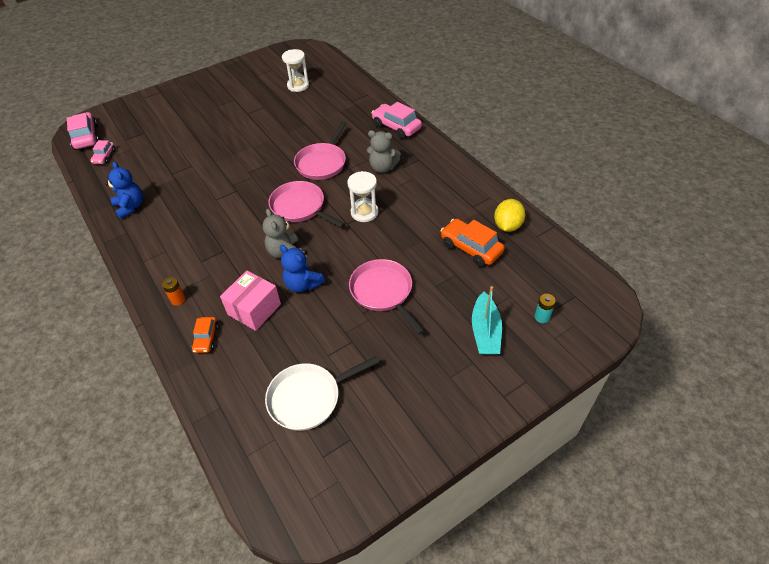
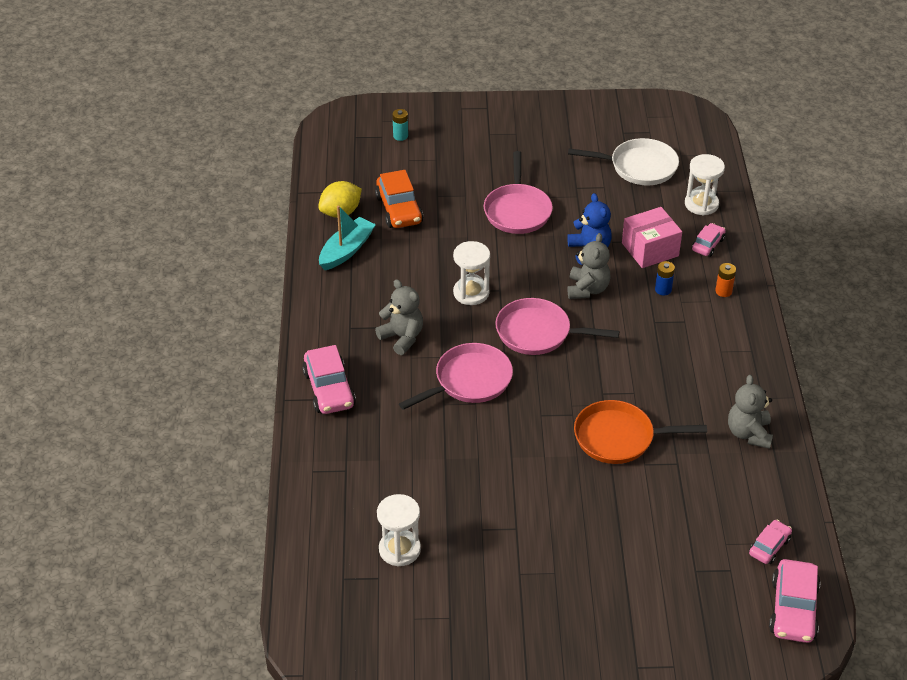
camera: 150 degrees left, 5 degrees down
(130, 207) = (749, 433): blue teddy bear -> grey teddy bear
(206, 338) = (708, 245): orange car -> pink car
(213, 172) = (619, 437): none -> orange pan
(227, 278) = (663, 289): none -> blue battery
(228, 382) = (701, 204): none -> white hourglass
(300, 207) = (538, 333): pink pan -> pink pan turned 120 degrees clockwise
(485, 331) = (457, 147): turquoise boat -> turquoise boat (346, 250)

